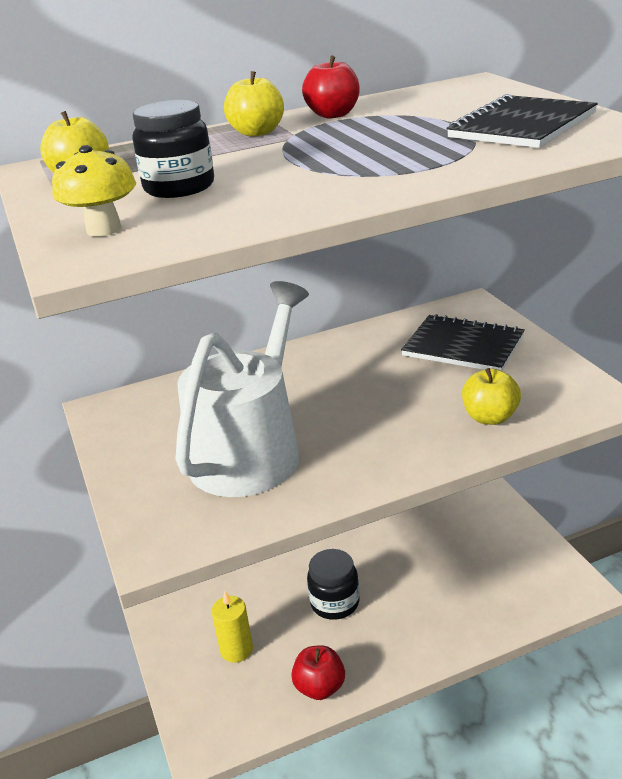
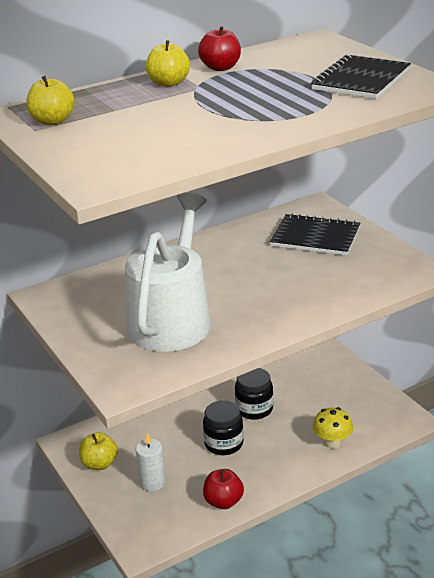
camera: 10 degrees left, 0 degrees up
(104, 229) = (97, 163): yellow mushroom -> yellow mushroom (332, 443)
(179, 187) = (134, 130): black jar -> black jar (254, 409)
(236, 650) = (152, 482): yellow candle -> white candle
(490, 417) = (343, 287): yellow apple -> yellow apple (99, 464)

